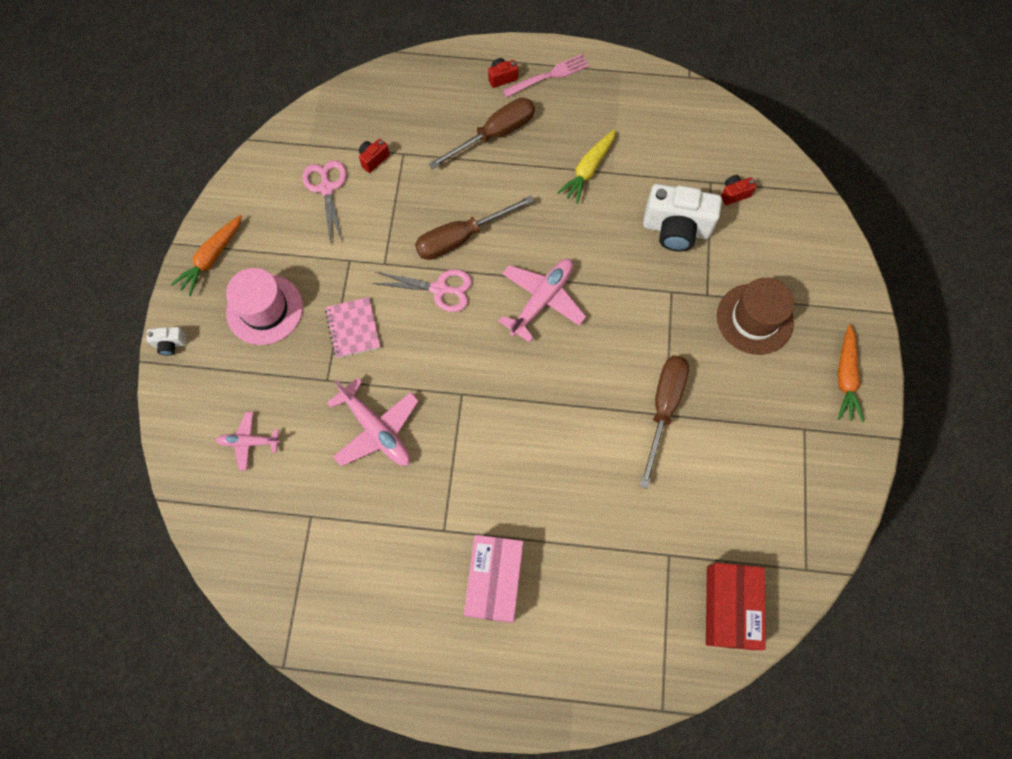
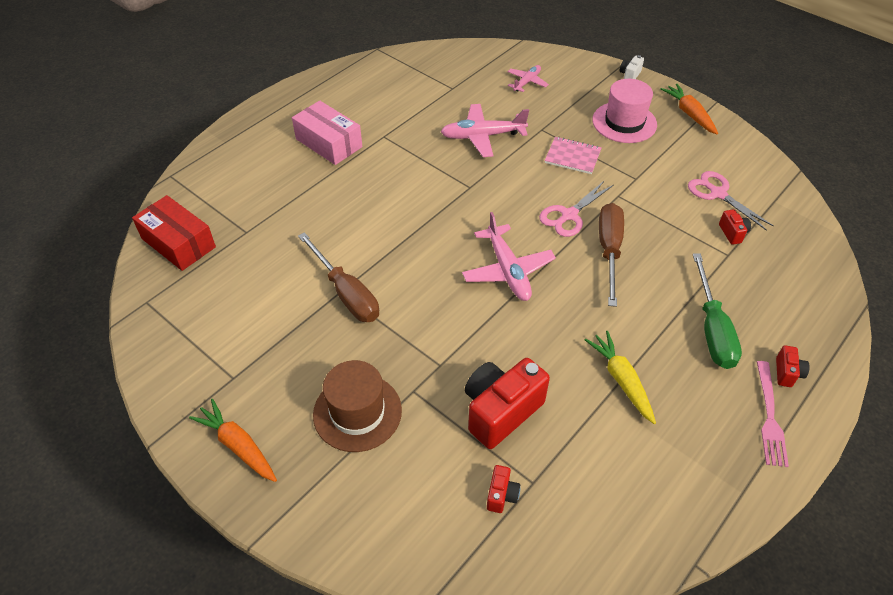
camera: 125 degrees right, 20 degrees down
(327, 188) = (718, 194): pink scissors -> pink scissors turned 150 degrees counterclockwise
(495, 134) = (712, 329): brown screwdriver -> green screwdriver
(676, 229) = (500, 411): white camera -> red camera

